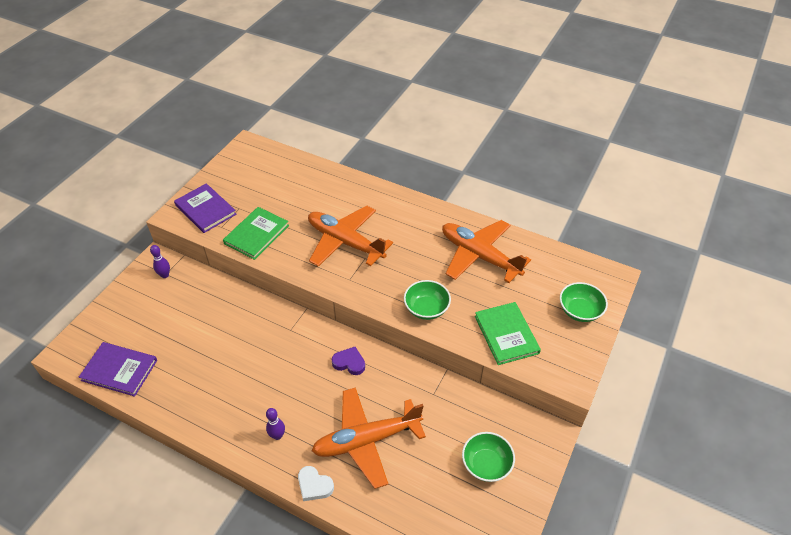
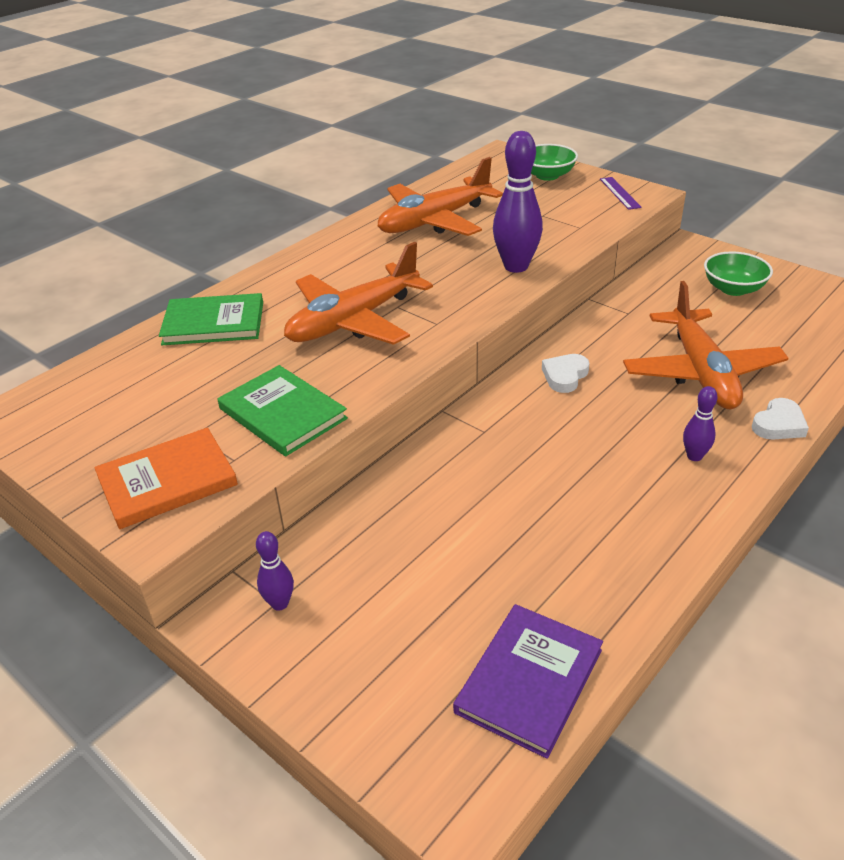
camera: 75 degrees left, 10 degrees down
(205, 210) = (167, 481): purple book -> orange book
(349, 363) = (565, 376): purple heart -> white heart
(426, 308) = (516, 266): green bowl -> purple bowling pin
(506, 334) = (573, 220): green book -> green book (214, 323)
(565, 361) = (619, 193): none -> purple ruler

